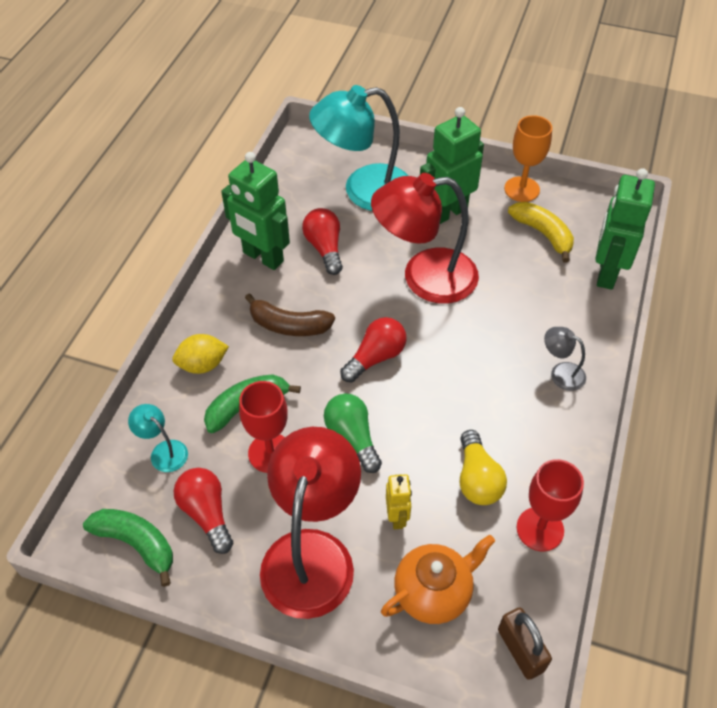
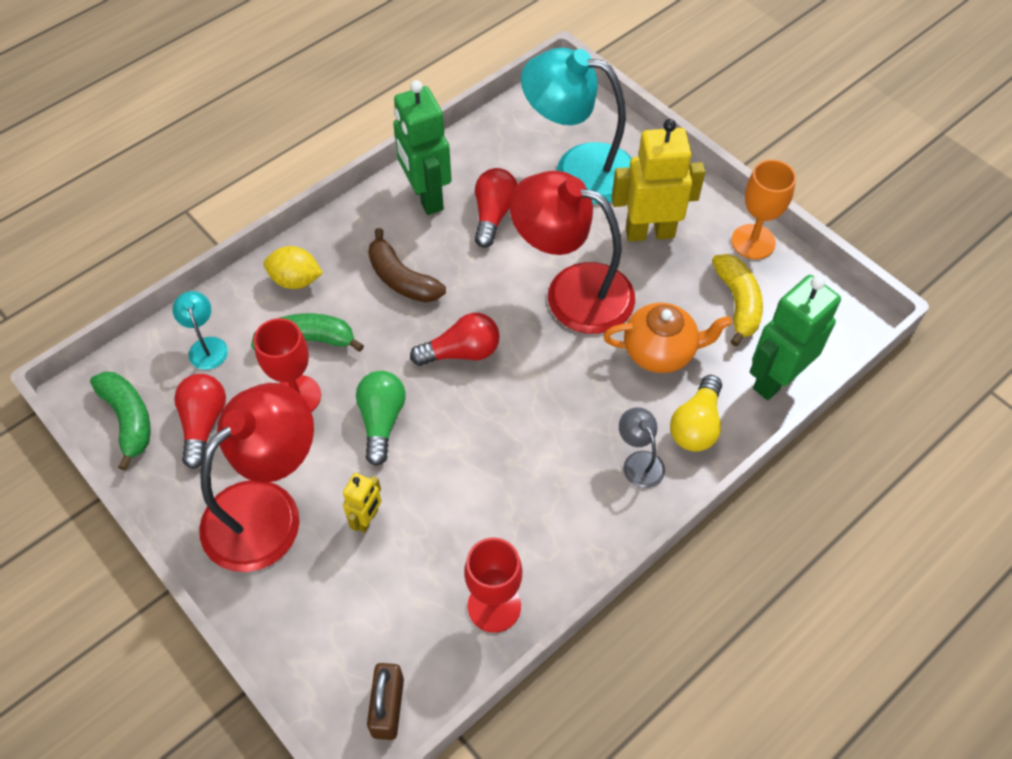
camera: 30 degrees right, 5 degrees up
(434, 592) = (349, 608): orange teapot -> orange teapot (660, 352)
(447, 213) = (649, 232): green robot -> yellow robot
(477, 479) = (470, 524): yellow light bulb -> yellow light bulb (696, 425)

